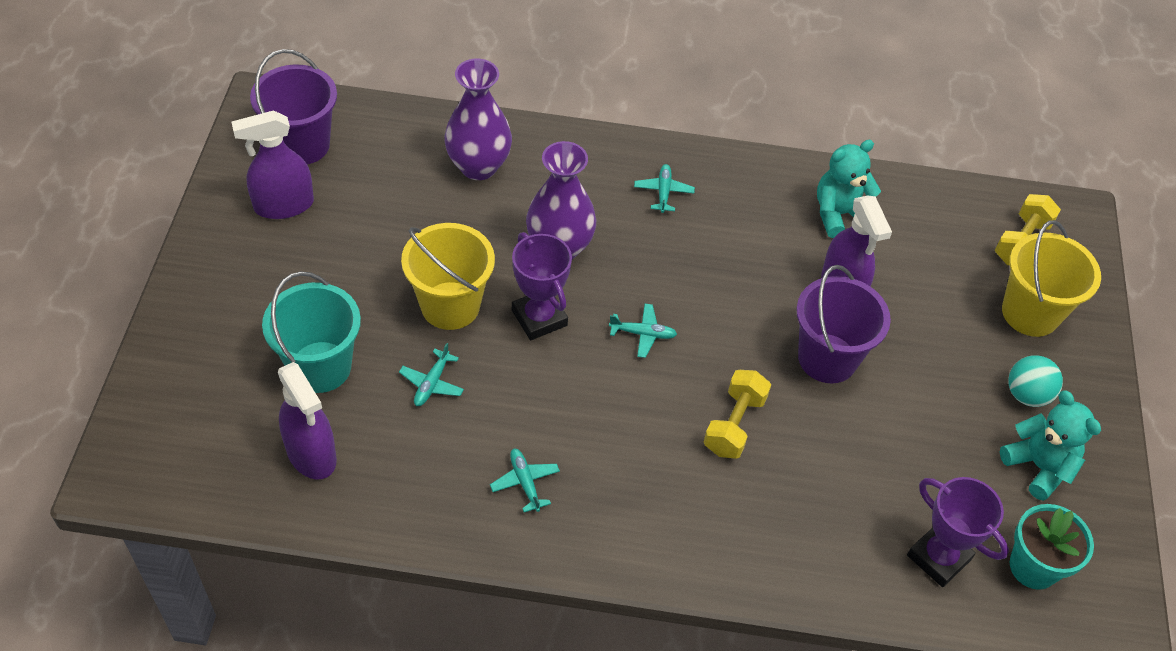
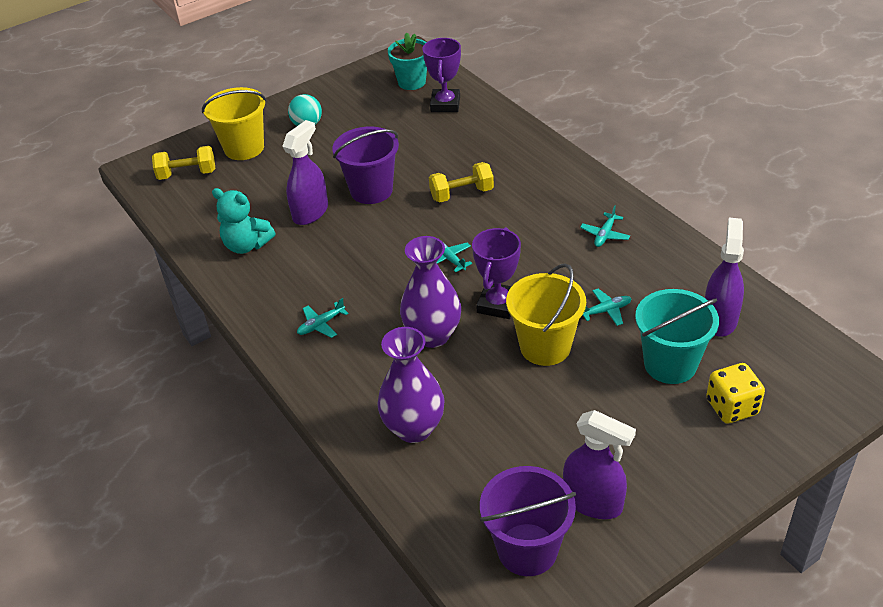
camera: 125 degrees left, 10 degrees down
(230, 361) = (732, 407): none -> yellow dice
(1038, 466) = (350, 104): turquoise teddy bear -> none

